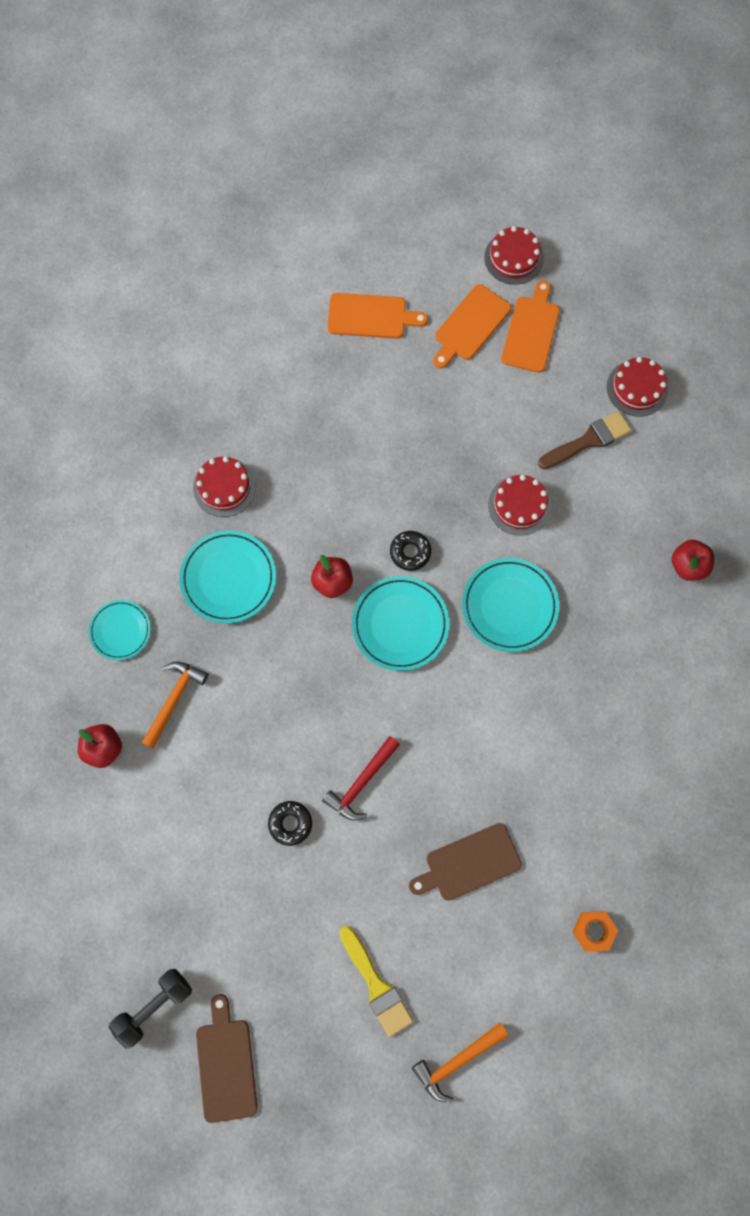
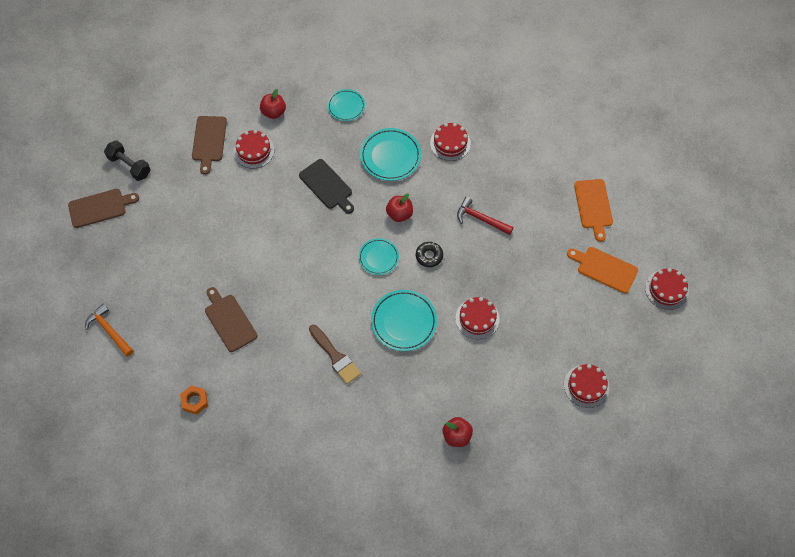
camera: 80 degrees right, 10 degrees down
(136, 863) = (209, 141): none -> brown cutting board
(171, 790) = (254, 150): none -> red cake
(174, 700) = (308, 142): orange hammer -> none
(261, 682) = (327, 186): none -> black cutting board
(290, 823) = (242, 216): black donut -> none
(362, 782) = (272, 251): red hammer -> red hammer (481, 219)
(376, 985) = (150, 279): yellow brush -> none
(400, 624) = (378, 257): turquoise plate -> turquoise plate, size x0.63
(531, 331) = (612, 309): orange cutting board -> none
(588, 440) = (536, 357): brown brush -> brown brush (335, 357)

